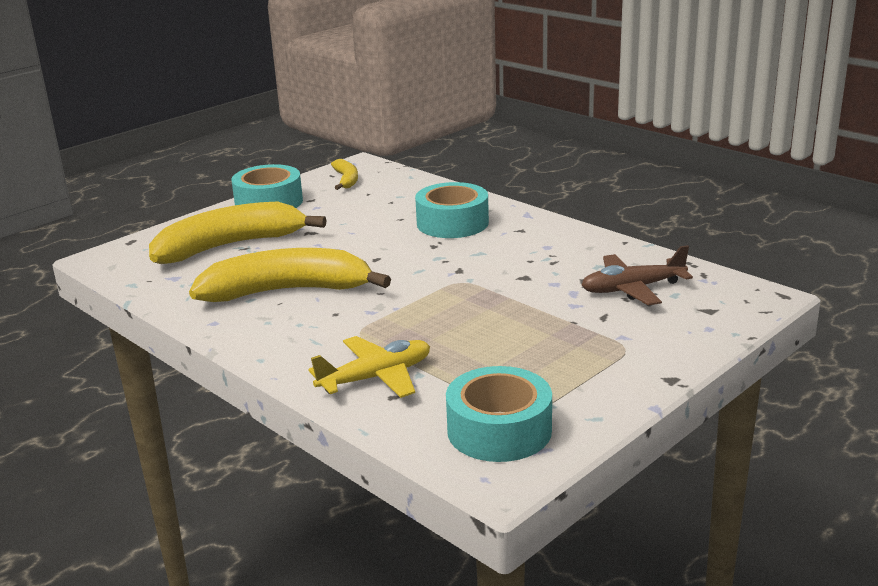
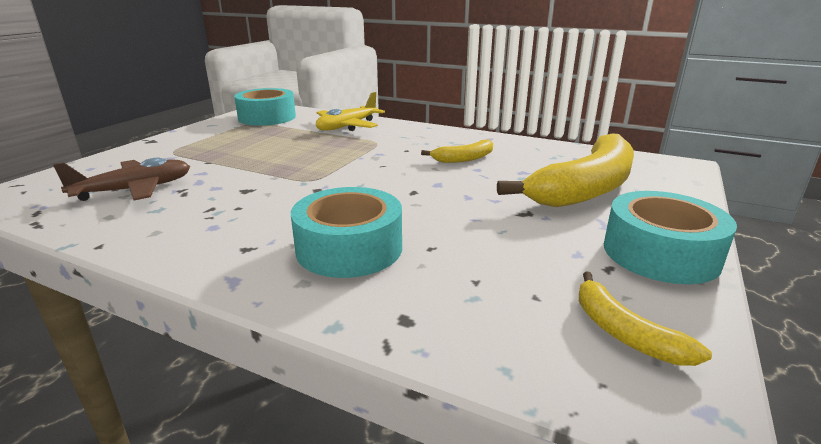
camera: 160 degrees right, 0 degrees up
(287, 291) = (464, 159): yellow banana -> yellow banana, size x0.46

